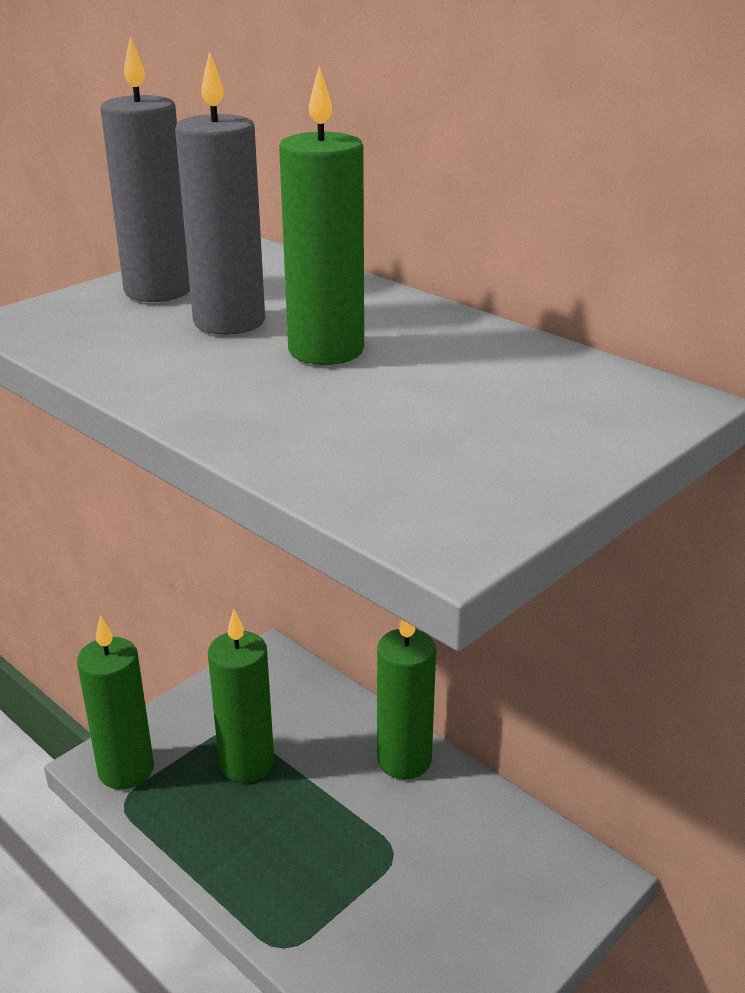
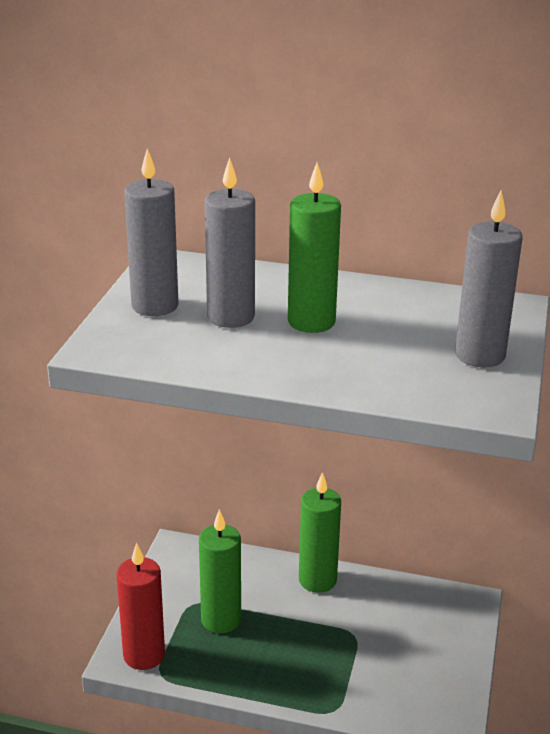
camera: 30 degrees left, 0 degrees up
(126, 770) = (144, 655): green candle -> red candle
(521, 453) = (479, 355): none -> grey candle

